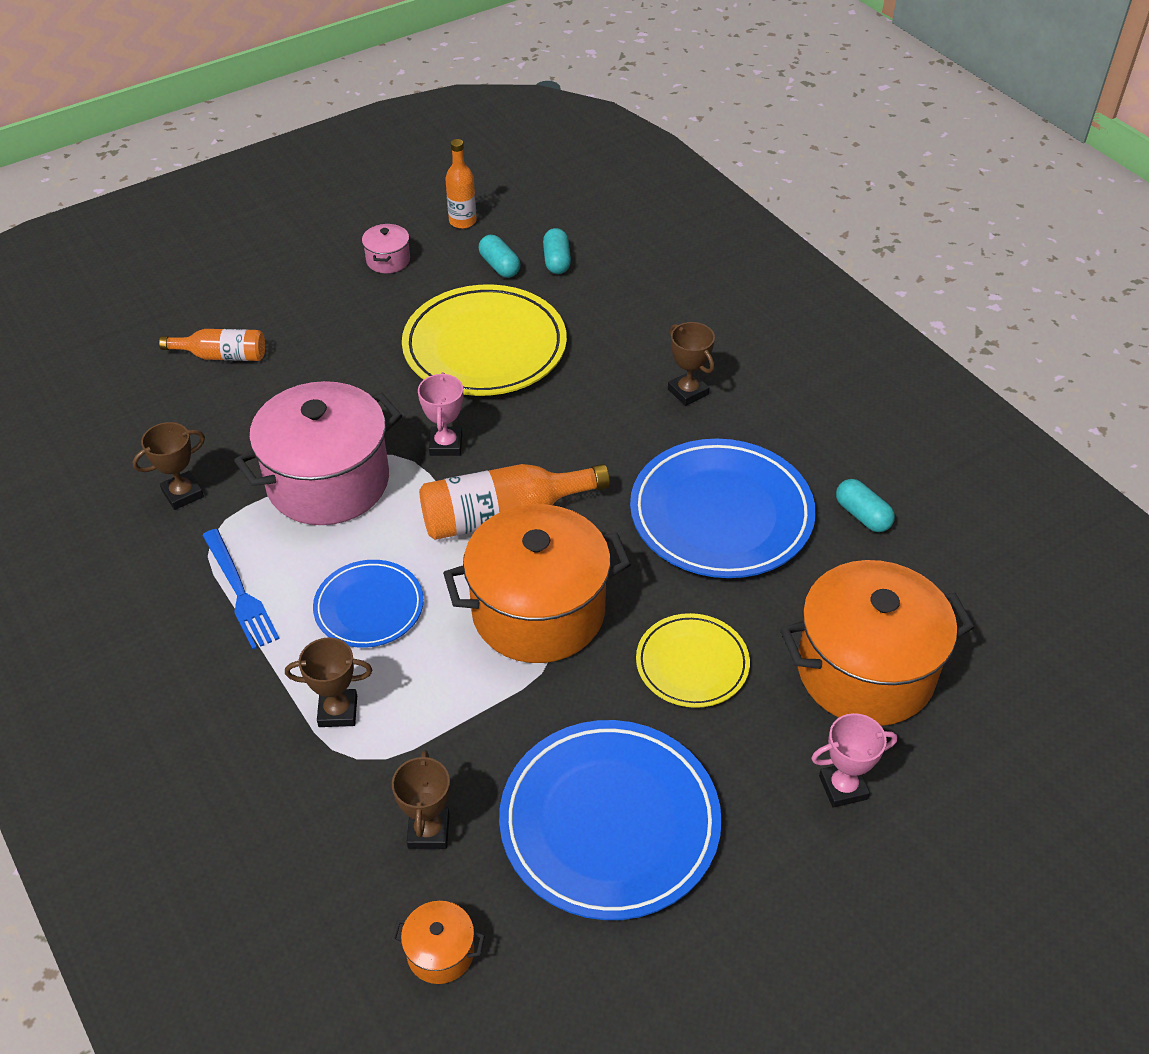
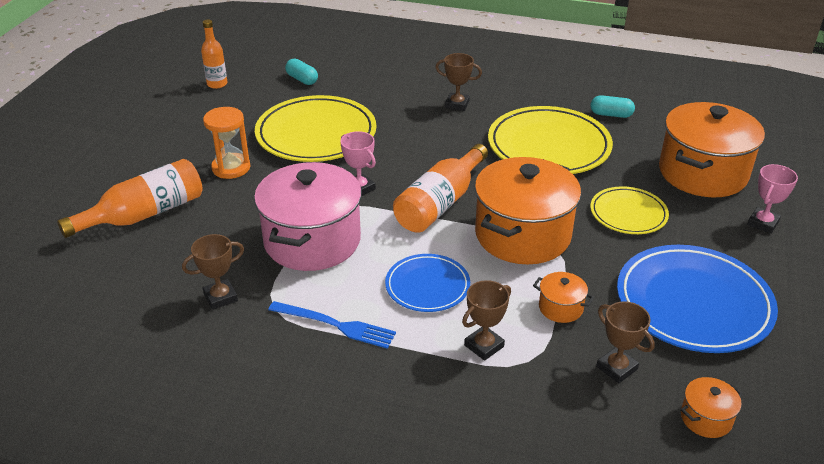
camera: 40 degrees left, 10 degrees down
(183, 494) = (220, 297): brown trophy -> brown trophy turned 45 degrees clockwise
(222, 356) = (144, 214): orange bottle -> orange bottle, size x1.65
(355, 344) = (231, 168): none -> orange hourglass
(388, 260) = (194, 120): pink pot -> none
(463, 724) = (560, 308): none -> orange pot
(499, 266) = (271, 95): turquoise capsule -> none
(721, 514) = (549, 146): blue plate -> yellow plate

